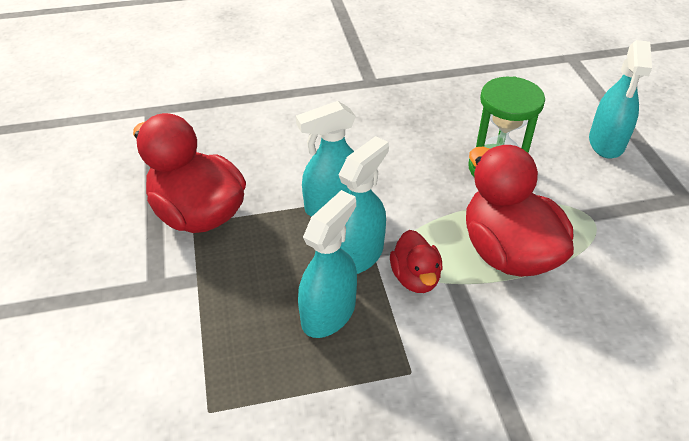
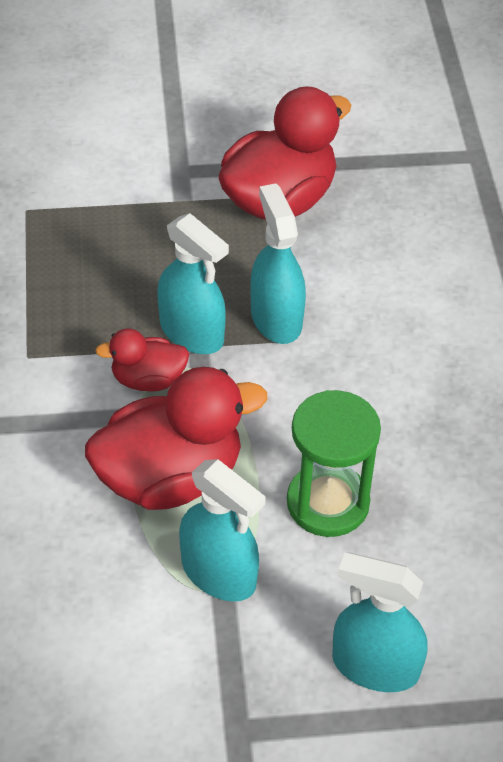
camera: 95 degrees right, 5 degrees up
(328, 313) = (115, 300): turquoise spray bottle -> turquoise spray bottle (219, 573)

